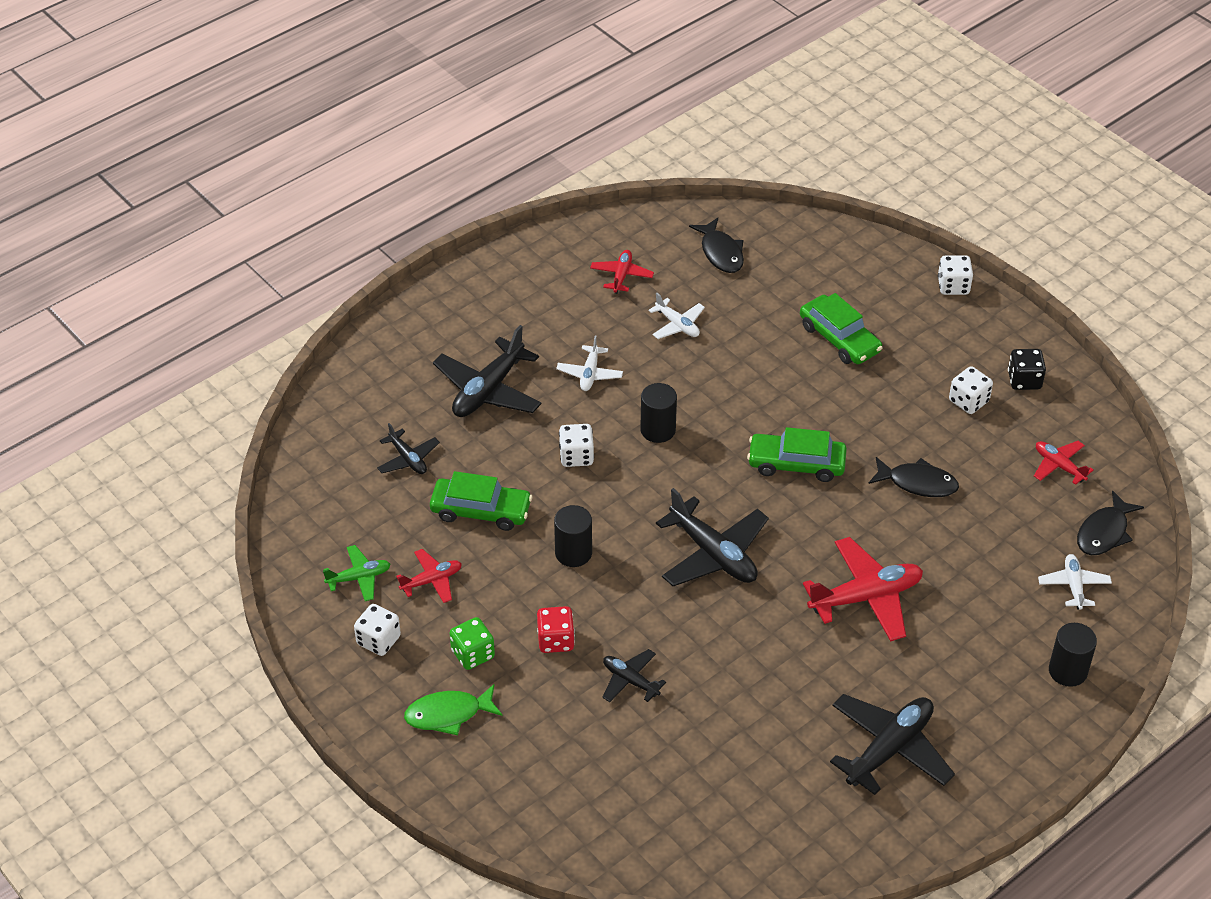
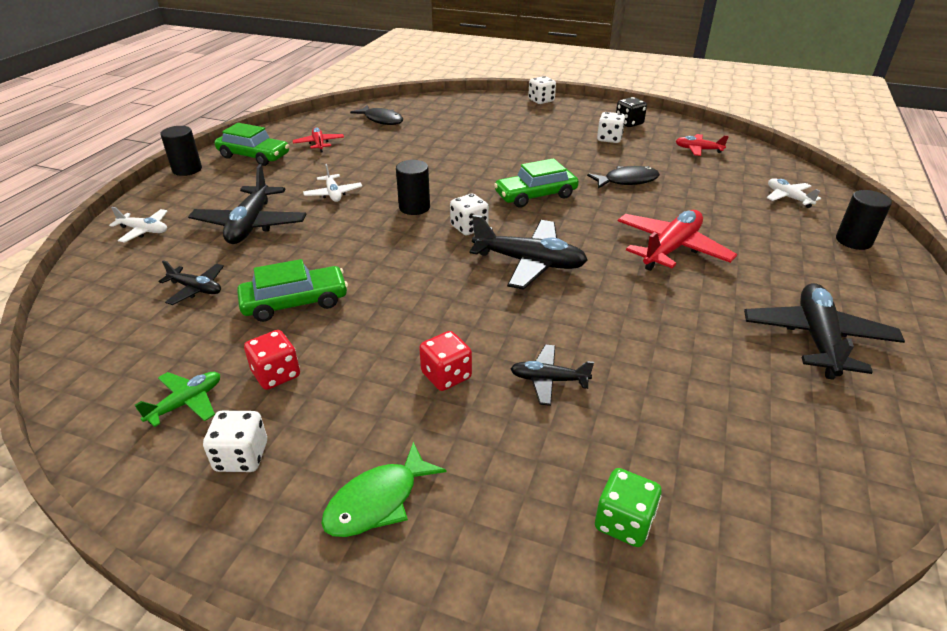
camera: 30 degrees left, 10 degrees down
(432, 580) = (276, 374): red plane -> red dice
(473, 654) = (366, 424): green dice -> green dice (623, 522)
(573, 553) = (408, 302): black cylinder -> black cylinder (187, 169)
(576, 456) = (359, 240): white dice -> white dice (469, 227)
(677, 325) = (381, 155): white plane -> white plane (144, 231)
(839, 338) = (498, 134): green car -> green car (254, 156)
(1104, 532) = (766, 169): black fish -> none

